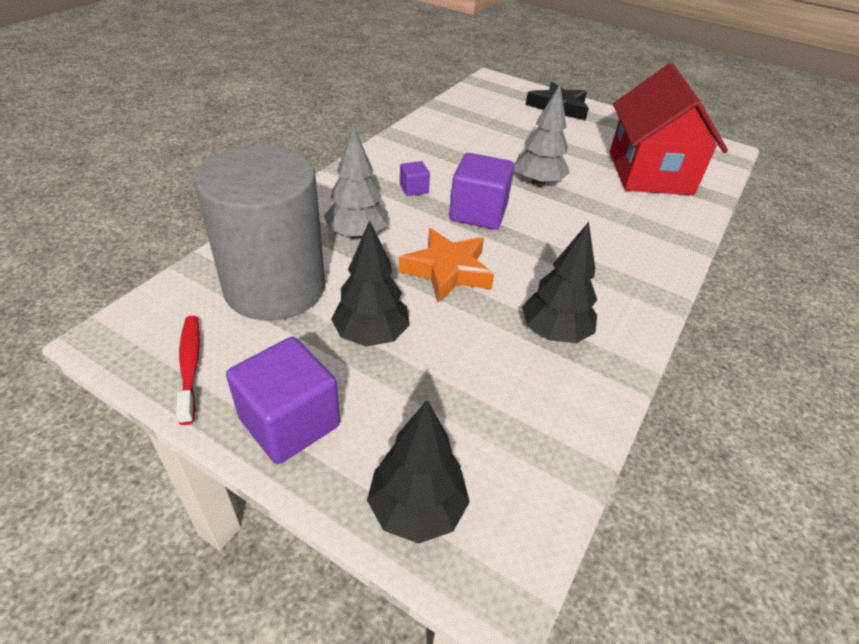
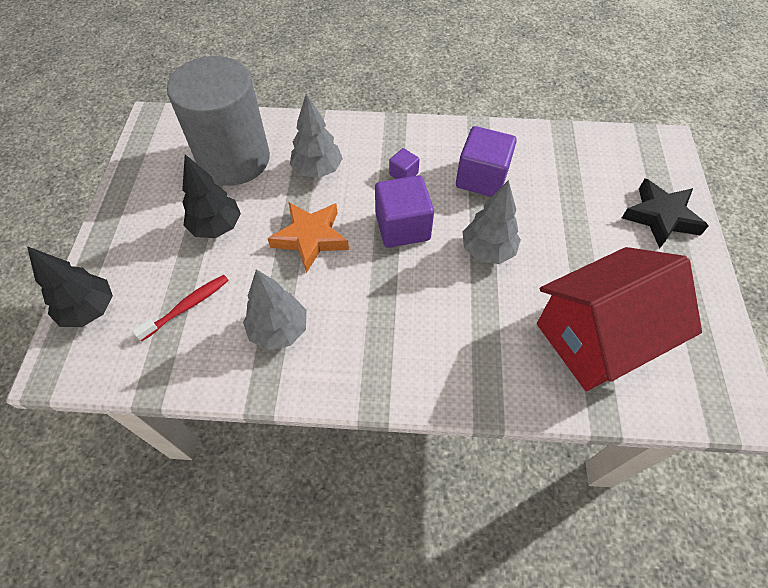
camera: 65 degrees right, 15 degrees up
(190, 366) = (148, 161): red toothbrush -> red toothbrush (187, 306)
(289, 422) = (127, 224): purple cube -> purple cube (481, 178)
(554, 333) = (279, 330): black tree -> grey tree

